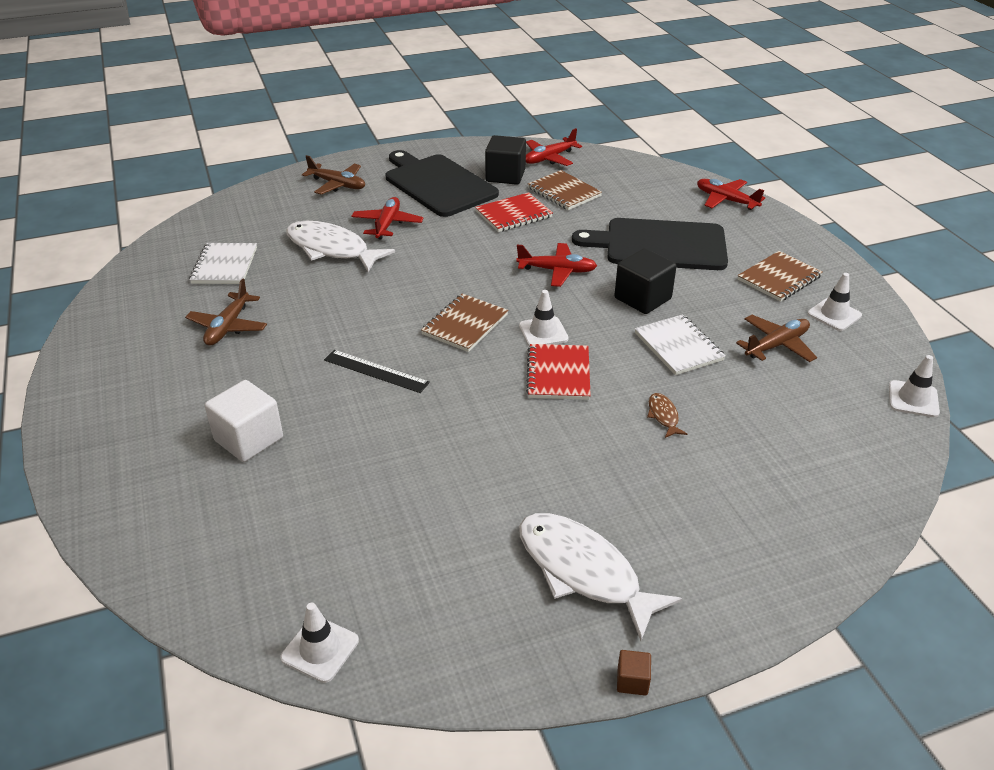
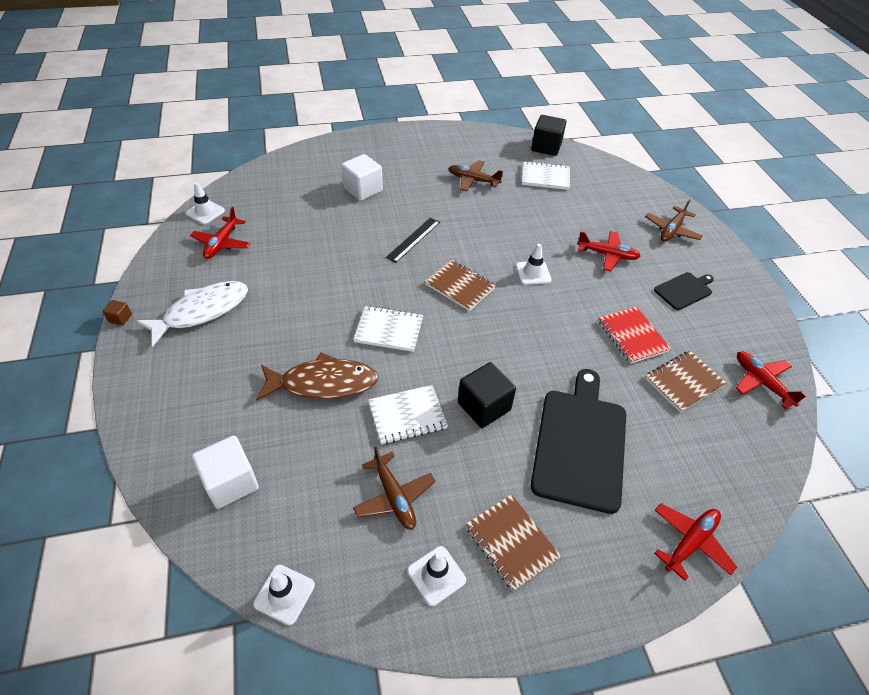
camera: 95 degrees right, 10 degrees up
(331, 249) = (567, 224): white fish -> none
(438, 184) = (684, 290): black cutting board -> black cutting board, size x0.51
(505, 176) = (711, 340): black cube -> black cube (546, 147)
(543, 332) = (443, 329): white traffic cone -> white traffic cone (533, 273)
(557, 271) = (533, 352): red plane -> red plane (222, 243)
(558, 374) = (389, 330): red notebook -> white notebook
(663, 416) = (323, 383): brown fish -> brown fish, size x2.35
(831, 464) = (231, 482): none -> white cube

